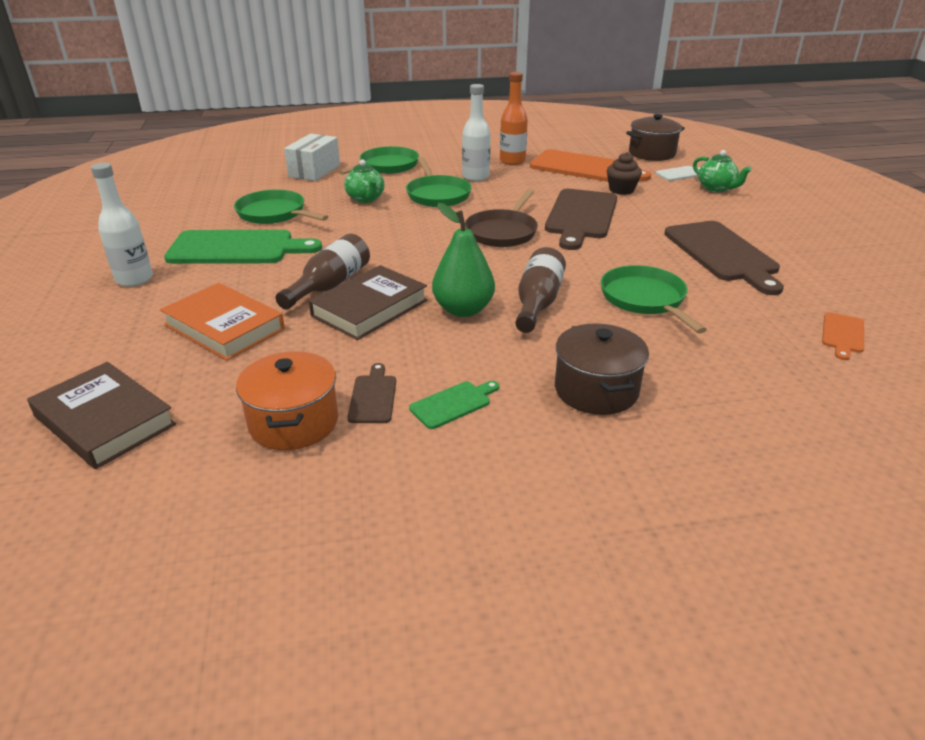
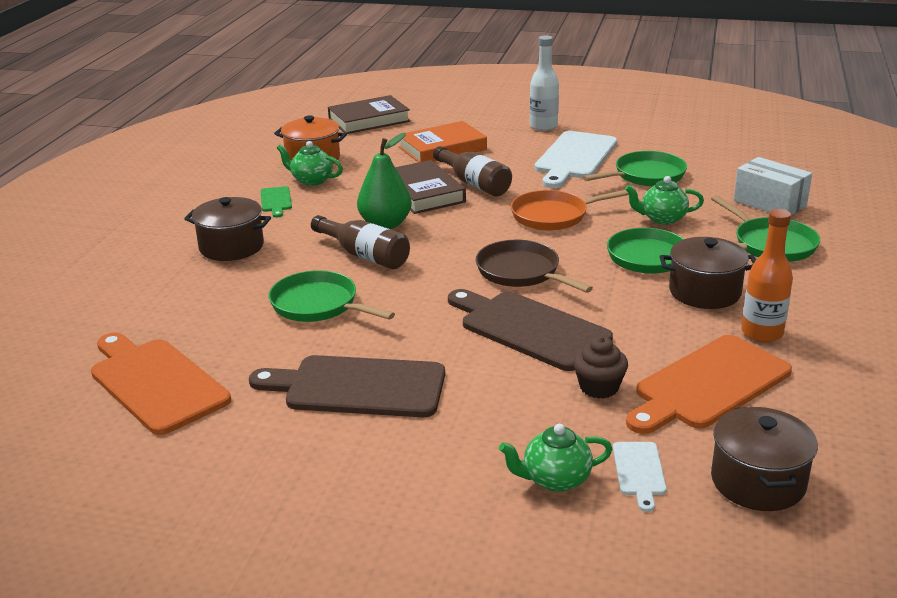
camera: 115 degrees right, 5 degrees down
(236, 248) = (575, 158): green cutting board -> white cutting board
(373, 397) = (311, 180): brown cutting board -> green teapot
(386, 237) = (554, 216): none -> orange pan
(475, 177) = (705, 292): white bottle -> brown pot
(645, 299) = (318, 305): green pan -> green pan turned 150 degrees counterclockwise
(843, 334) = (155, 383): orange cutting board -> orange cutting board, size x2.15

